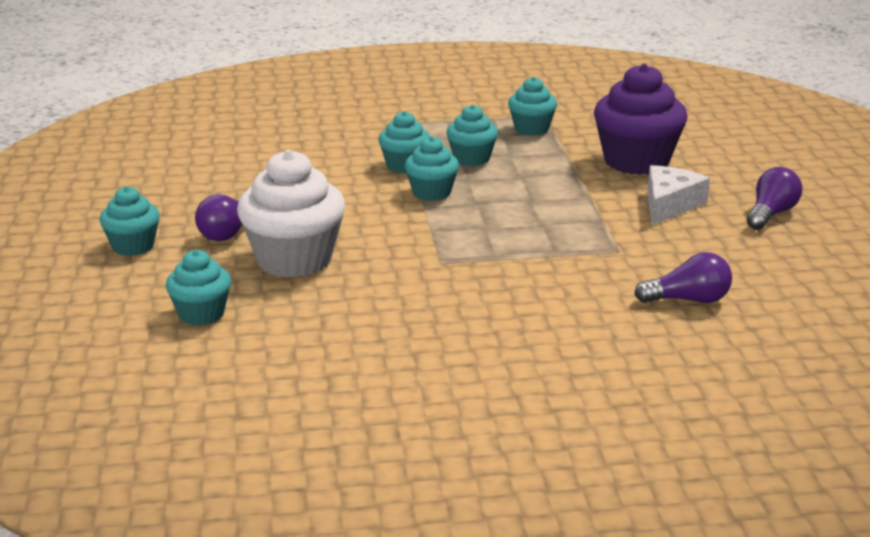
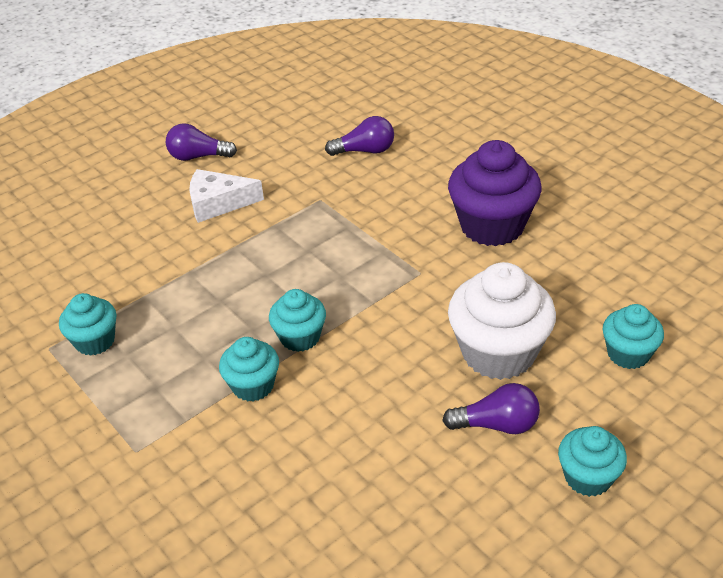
camera: 120 degrees left, 15 degrees up
(471, 158) = (202, 348): turquoise cupcake -> none
(636, 161) = (138, 248): purple cupcake -> purple cupcake (492, 226)
(688, 300) = (365, 151): purple light bulb -> purple light bulb turned 120 degrees clockwise

